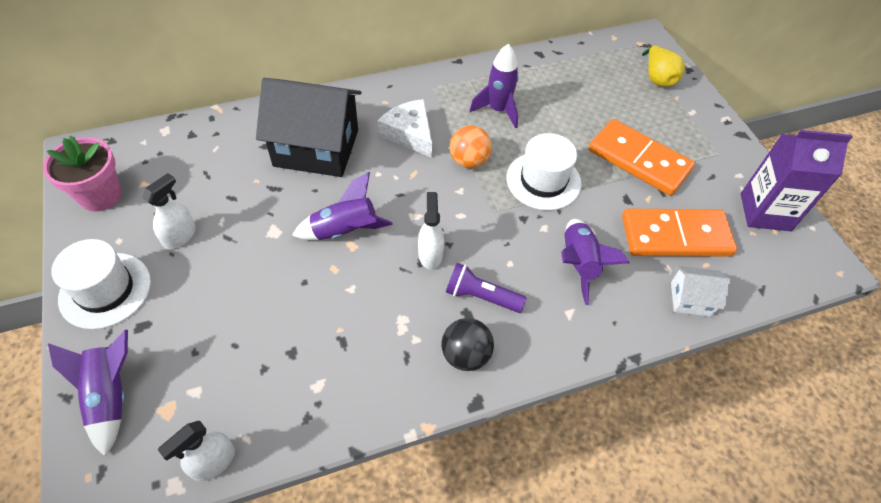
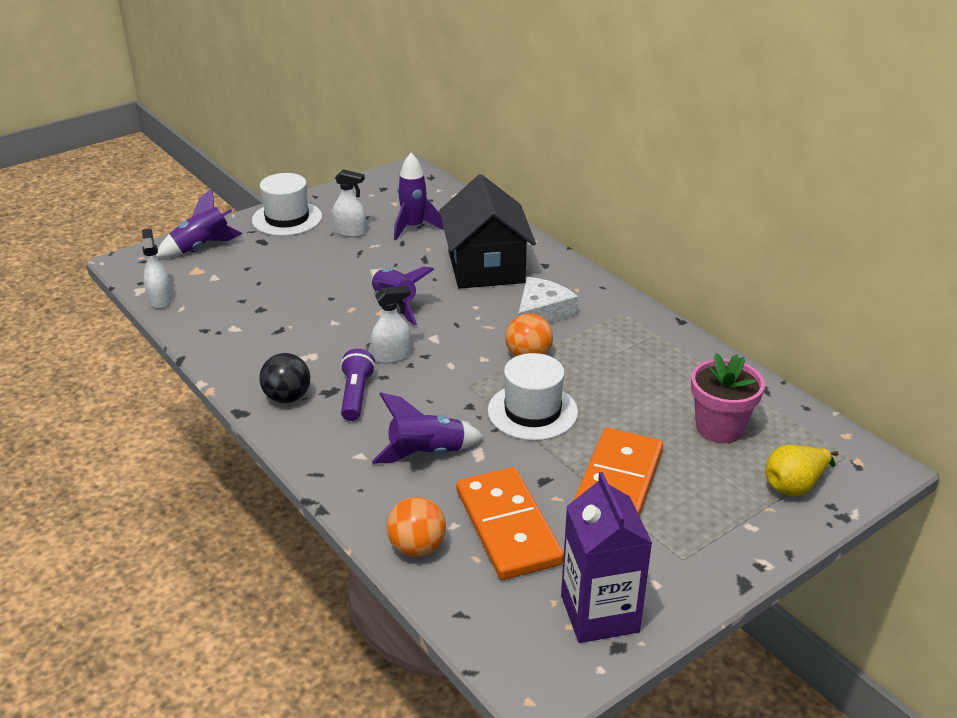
camera: 75 degrees right, 20 degrees down
(100, 195) = (372, 190): pink flower pot -> pink flower pot (719, 428)
(213, 462) = (160, 300): white spray bottle -> white spray bottle turned 45 degrees clockwise
(498, 110) = (621, 362): purple rocket -> purple rocket (413, 227)
(690, 299) = (417, 547): white house -> orange ball

